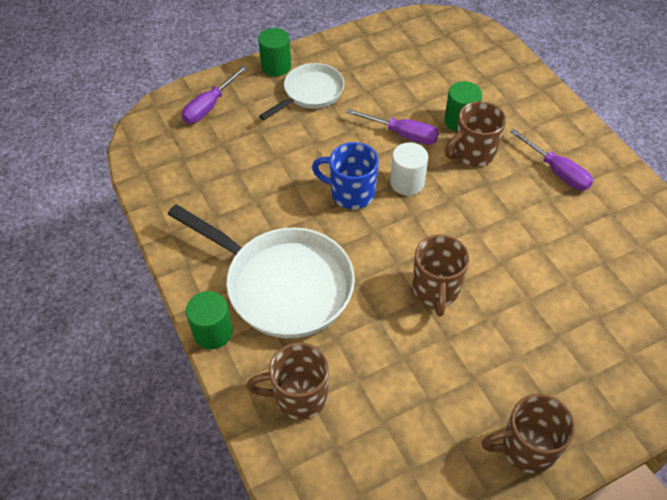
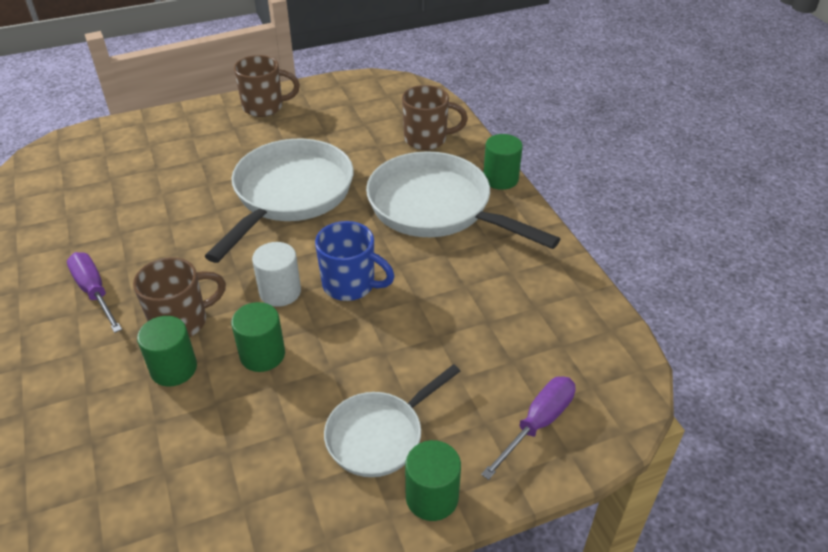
camera: 175 degrees left, 10 degrees down
(402, 134) = (262, 355): purple screwdriver -> green cylinder
(436, 290) = (290, 195): brown mug -> white pan

